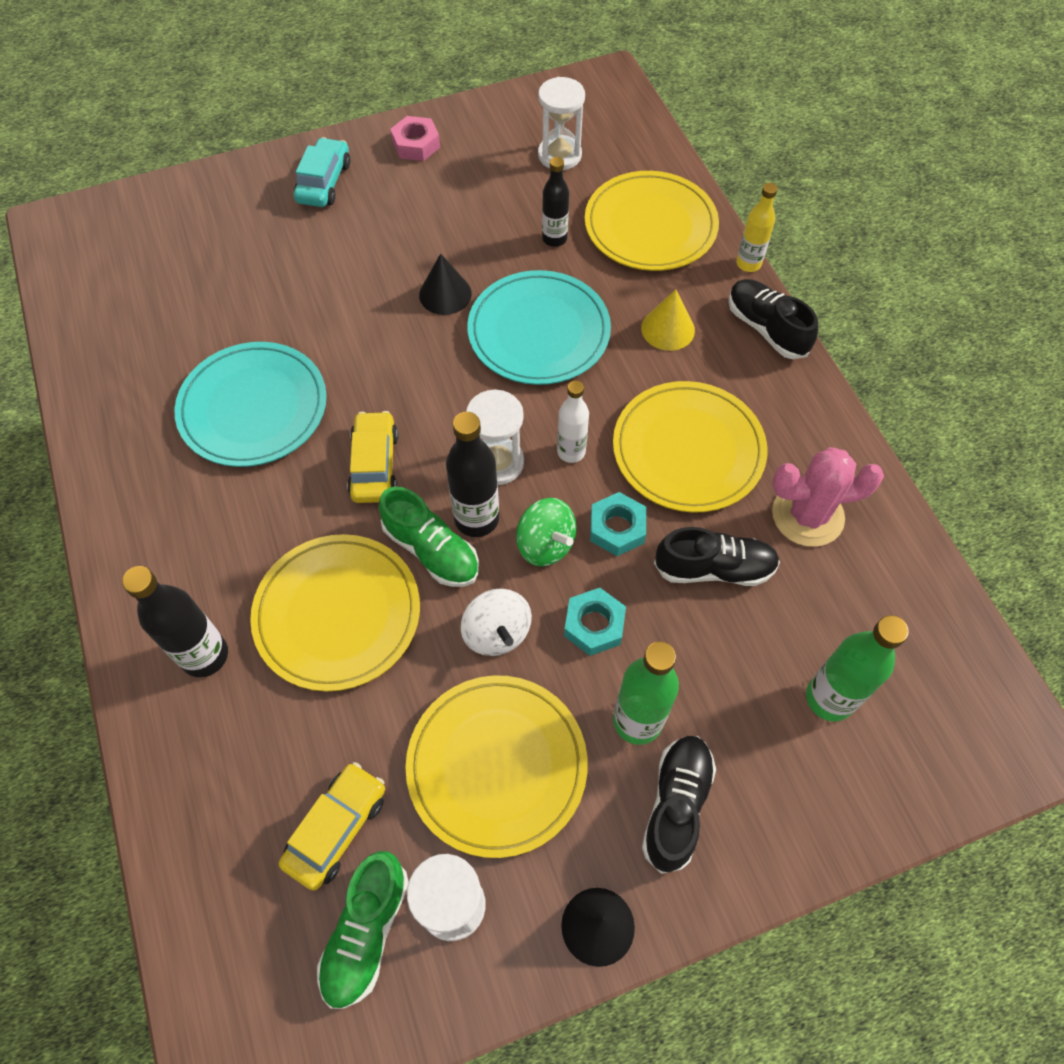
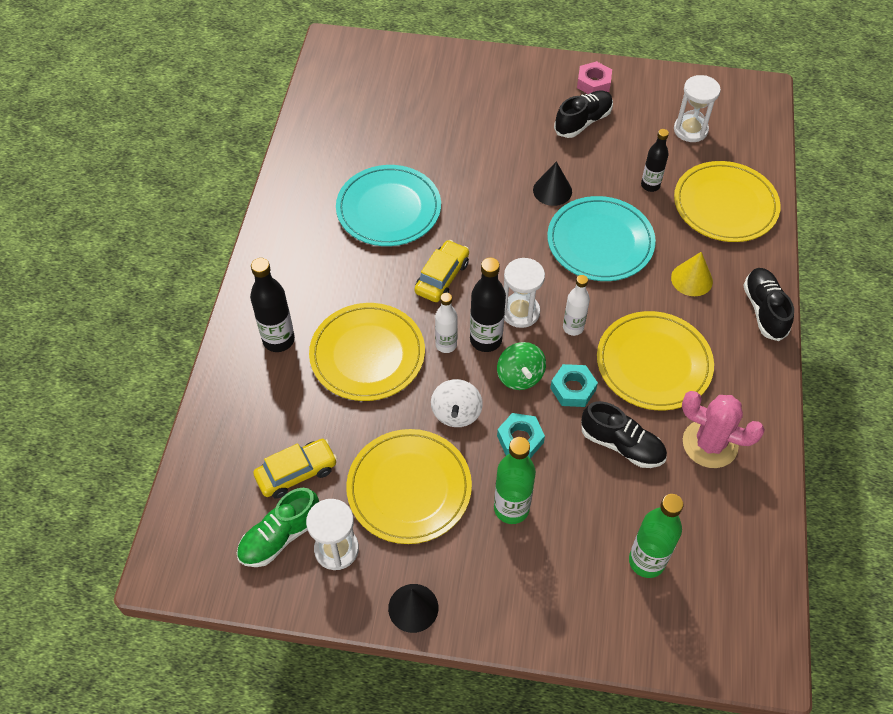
camera: 30 degrees right, 5 degrees down
(324, 182) = (516, 84): turquoise car -> none
(431, 550) = (446, 345): green shoe -> white bottle
(676, 805) = (504, 569): black shoe -> black shoe (583, 122)
(748, 264) = (781, 261): yellow bottle -> none

